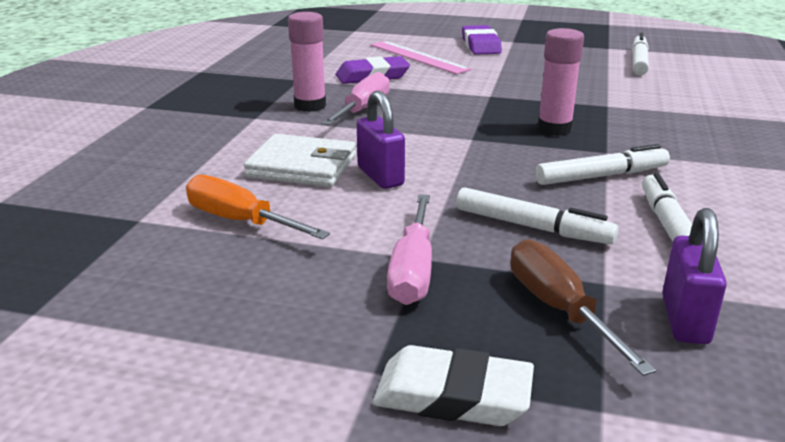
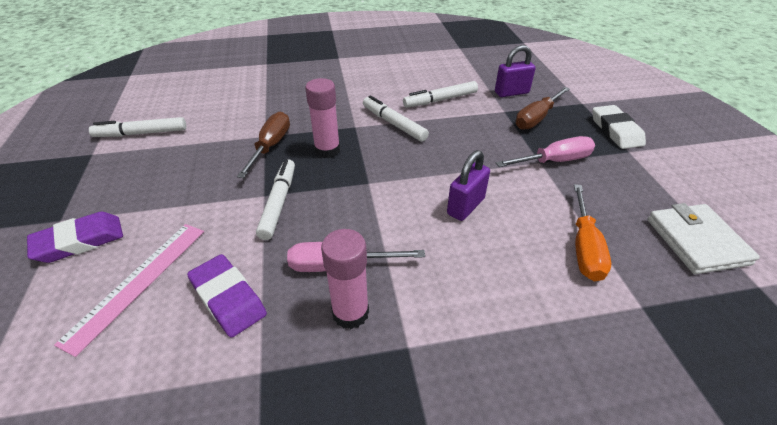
camera: 115 degrees left, 15 degrees up
(302, 166) = (484, 254): white wallet -> white wallet (696, 241)
(532, 227) = (475, 135): white marker -> white marker (278, 203)
(580, 105) = (270, 146): none -> brown screwdriver

